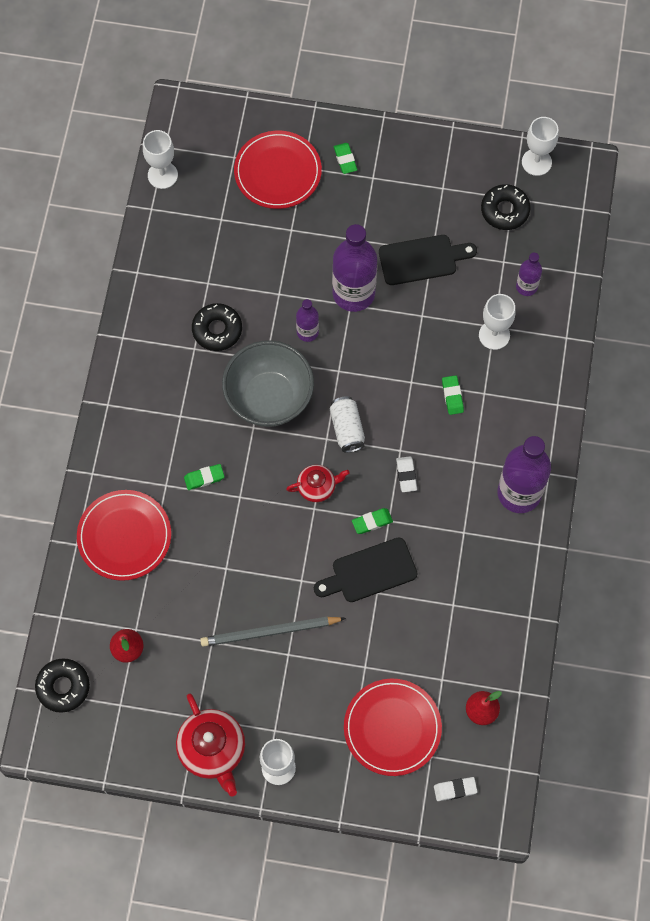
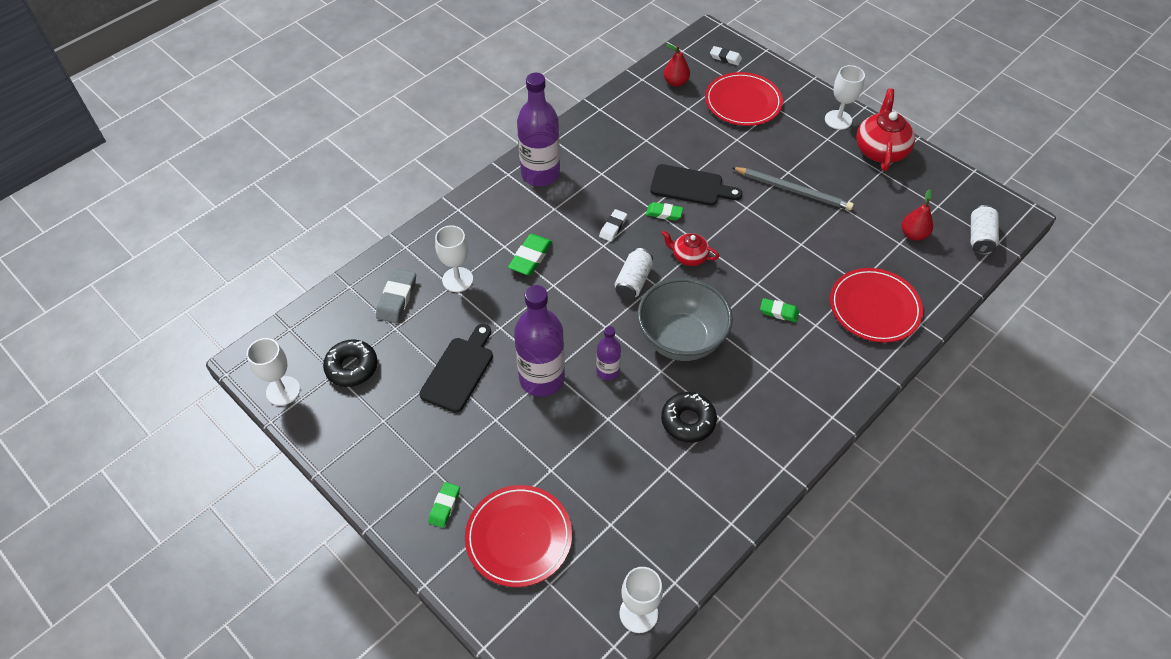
camera: 145 degrees left, 15 degrees down
(63, 687) = (980, 237): black donut -> white can
(422, 259) = (459, 371): black cutting board -> black cutting board turned 90 degrees clockwise
(452, 396) = (530, 257): green eraser -> green eraser, size x1.52
(526, 287) = (397, 298): purple bottle -> grey eraser

